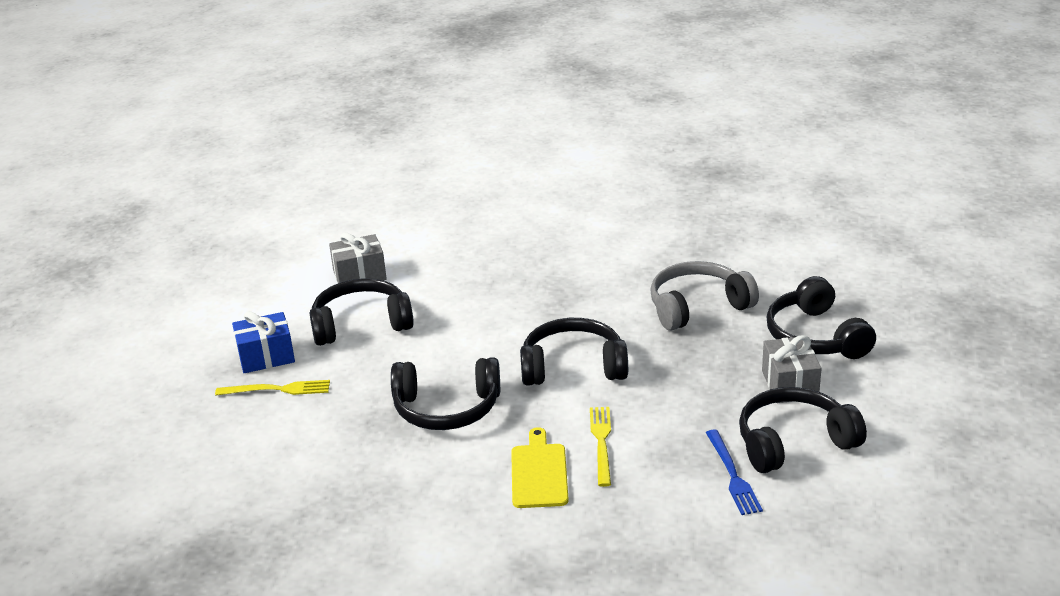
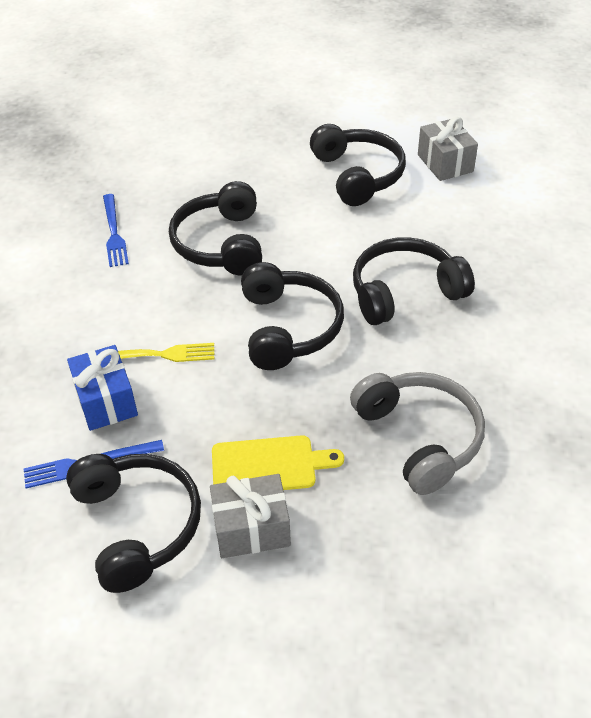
camera: 85 degrees right, 15 degrees up
(266, 357) = (302, 129): blue gift -> blue gift (106, 401)
(277, 389) = (254, 143): yellow fork -> none
(410, 485) = (114, 233): none -> blue fork
(539, 473) = (117, 312): yellow cutting board -> yellow cutting board (268, 465)
(815, 336) = (360, 567): black headphones -> black headphones (405, 292)

